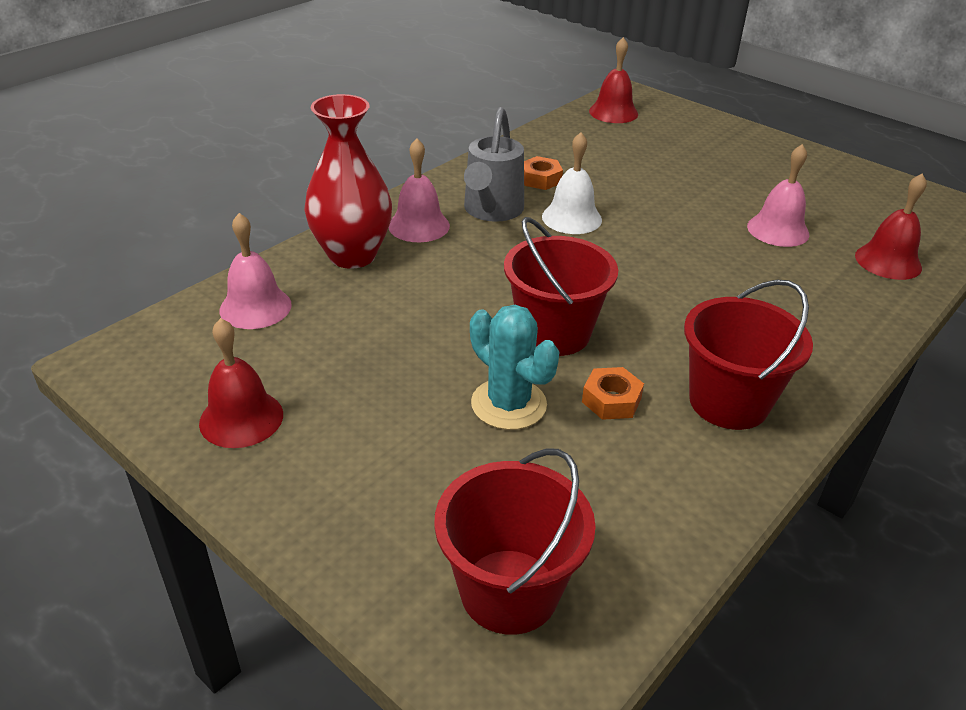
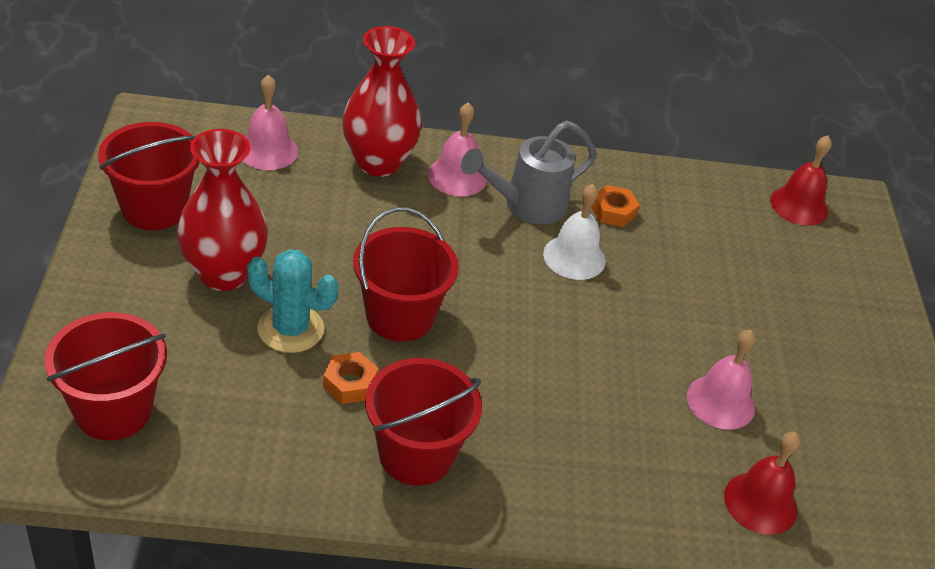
camera: 45 degrees right, 5 degrees up
(241, 418) = (154, 208): red bell -> red bucket
(390, 413) = (224, 274): none -> red vase
(508, 404) = (290, 329): turquoise cactus -> turquoise cactus turned 75 degrees counterclockwise

